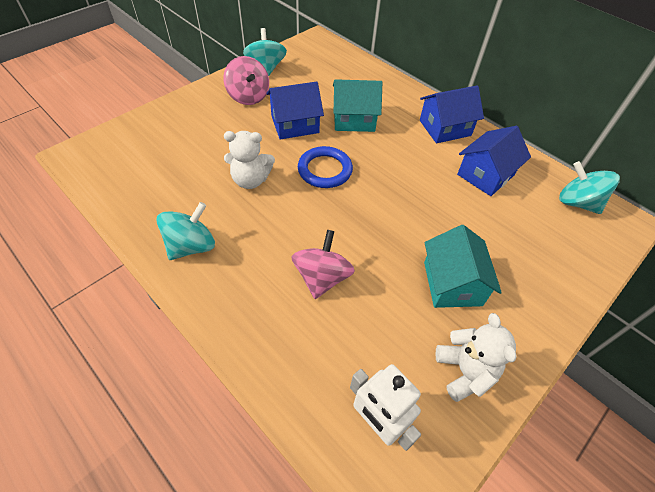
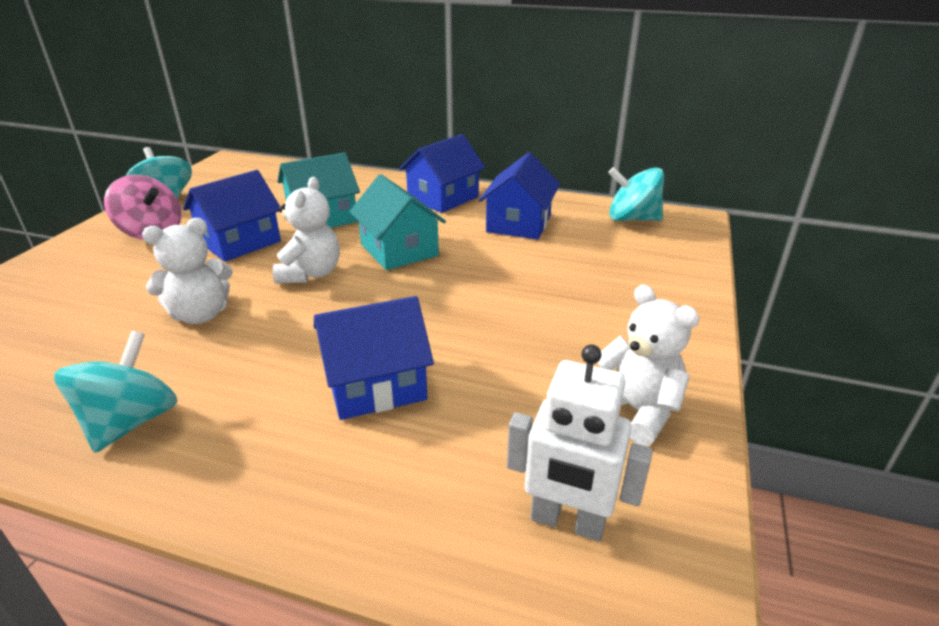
camera: 25 degrees left, 20 degrees down
(322, 277) = (375, 384): pink spinning top -> blue house
(325, 170) = (311, 274): blue ring -> white teddy bear
(452, 283) = (554, 330): turquoise house -> turquoise house (399, 250)

